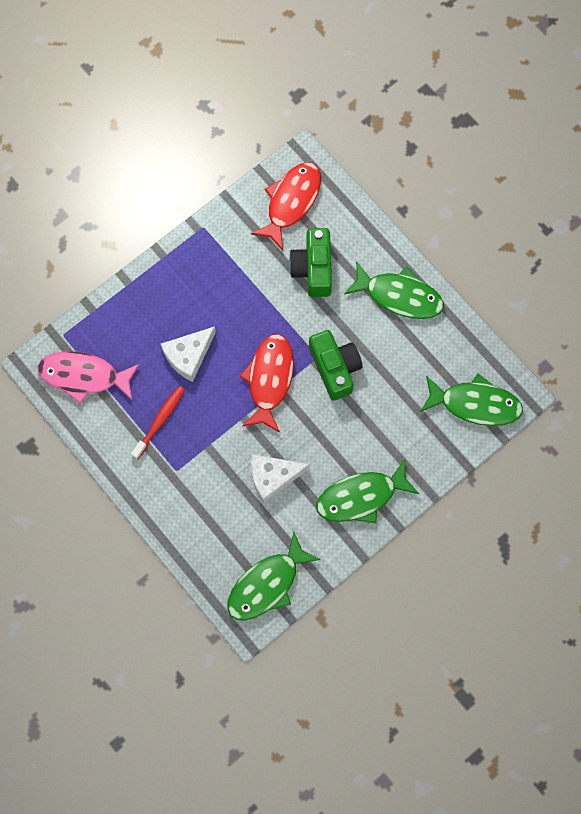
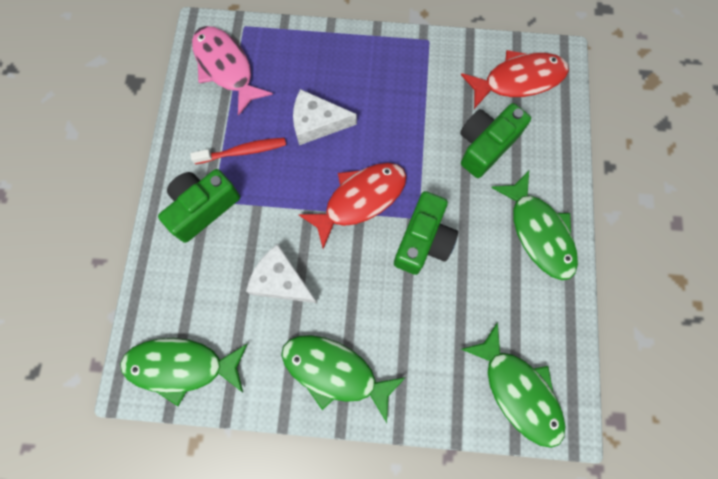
camera: 45 degrees right, 0 degrees up
(174, 481) = (203, 208): none -> green camera

